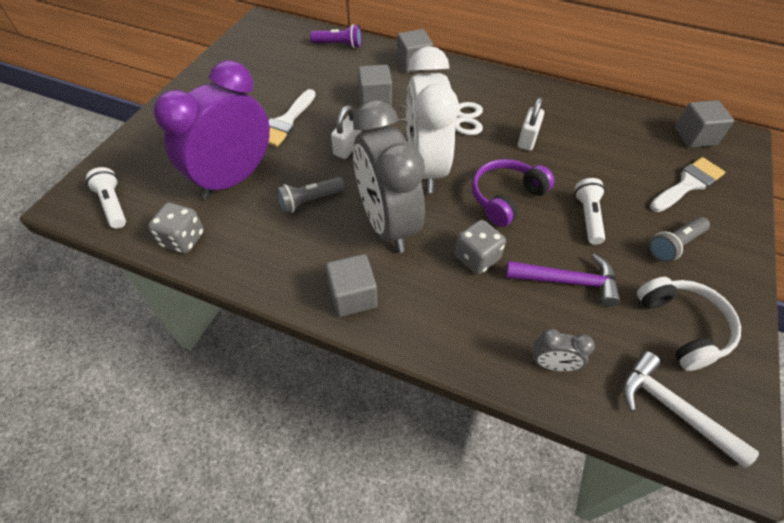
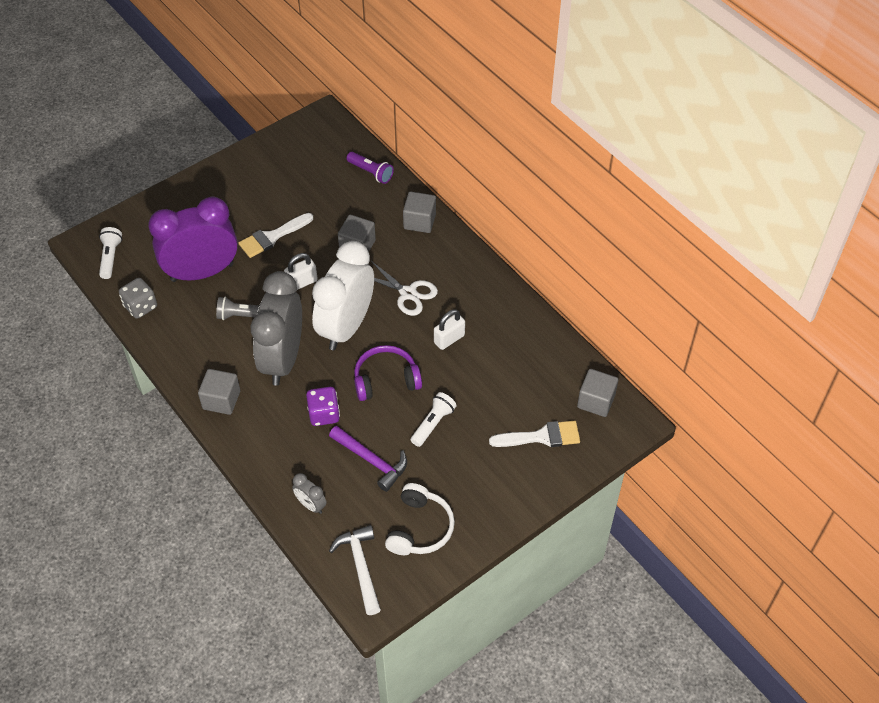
camera: 30 degrees right, 0 degrees up
(477, 258) = (324, 414): grey dice -> purple dice
(674, 245) = (476, 475): grey flashlight -> none

